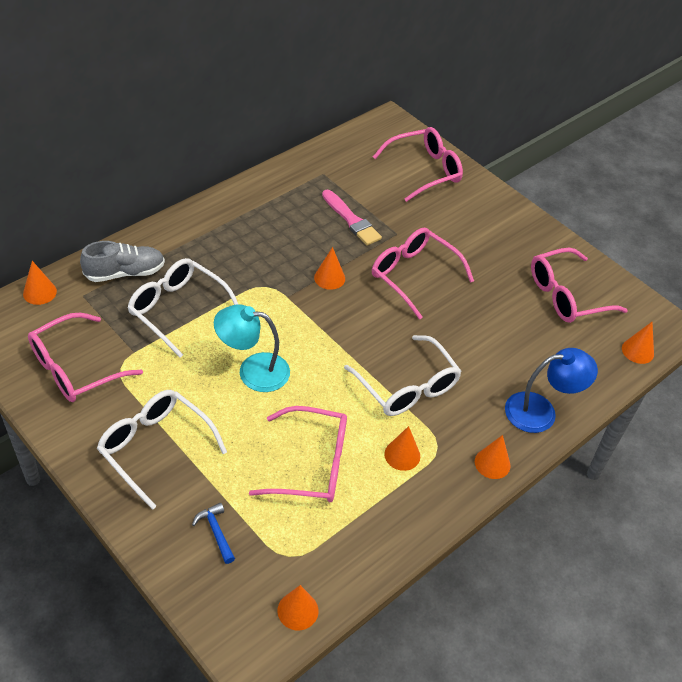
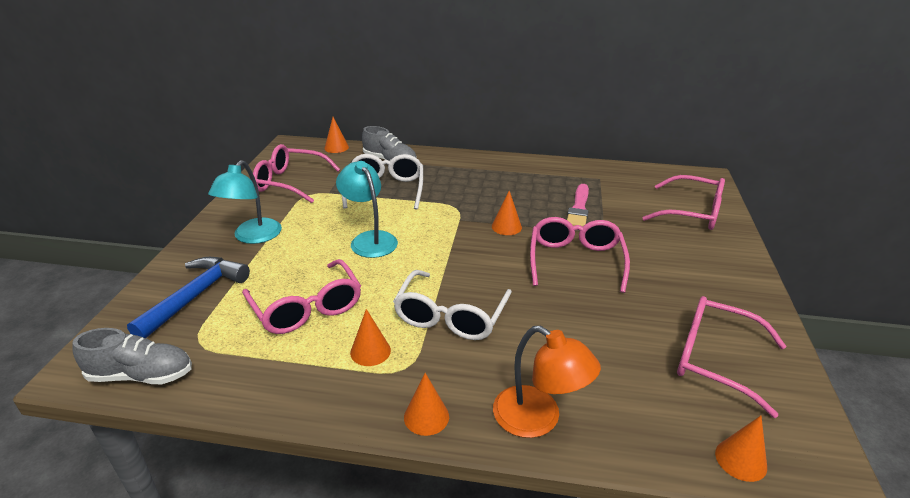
camera: 55 degrees right, 15 degrees down
(155, 448) = (252, 237): white glasses -> turquoise lamp
(216, 532) = (196, 296): blue hammer -> blue hammer, size x2.05
(298, 610) = (141, 375): orange cone -> grey shoe
(541, 411) = (538, 419): blue lamp -> orange lamp

